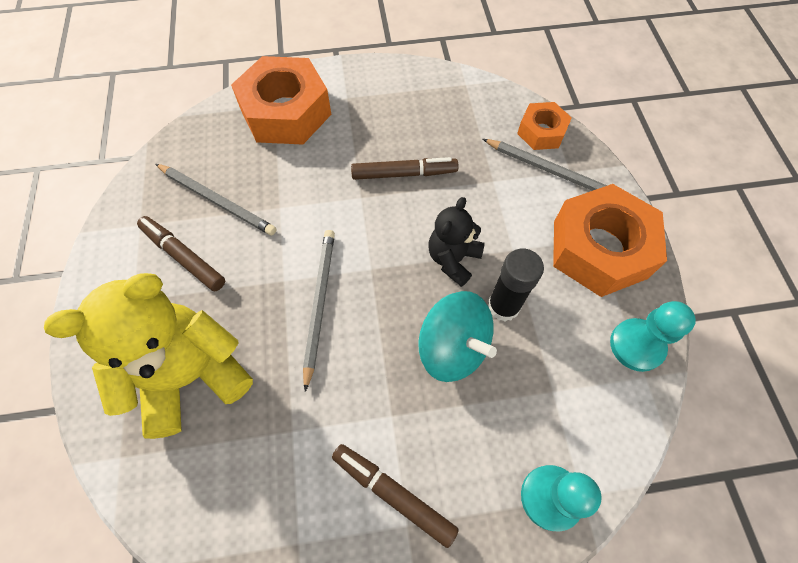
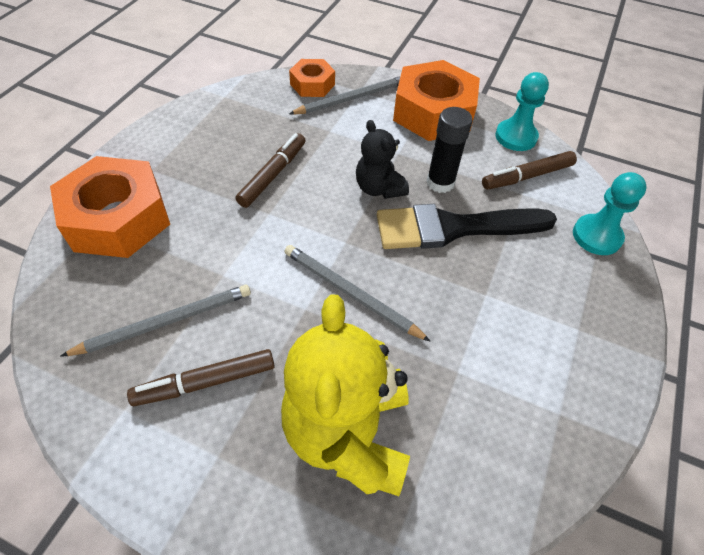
camera: 60 degrees left, 10 degrees down
(393, 494) = (550, 325): brown marker -> brown marker (527, 176)
(453, 348) = (454, 228): turquoise spinning top -> black brush

